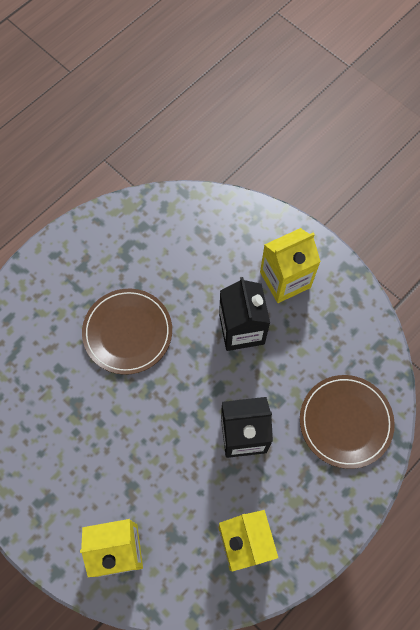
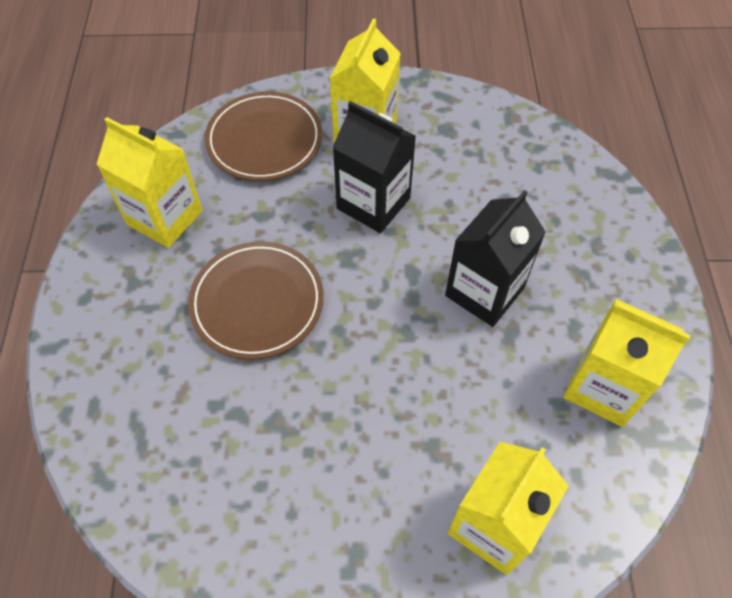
camera: 45 degrees left, 10 degrees down
(130, 241) = (165, 217): none -> yellow carton
(345, 422) = (558, 200): brown plate -> brown plate (264, 140)

